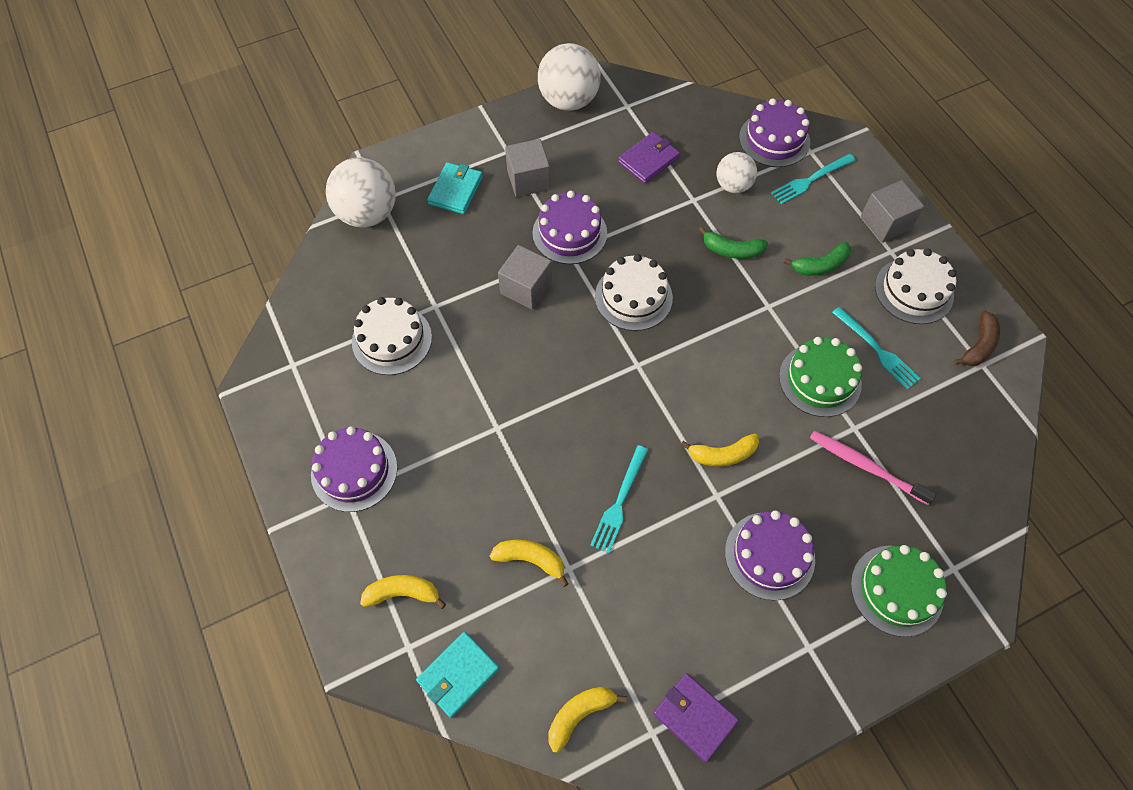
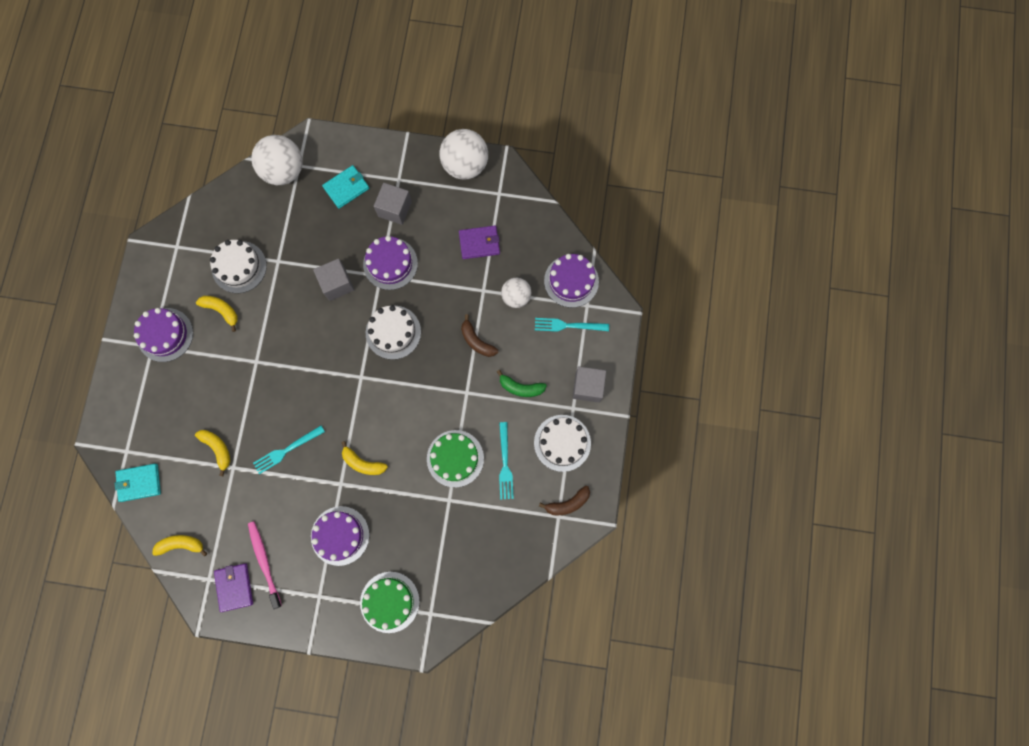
camera: 35 degrees right, 15 degrees up
(403, 593) = (143, 421): yellow banana -> yellow banana (221, 310)
(732, 250) = (477, 341): green banana -> brown banana
(865, 466) = (435, 525): pink toothbrush -> pink toothbrush (264, 561)

